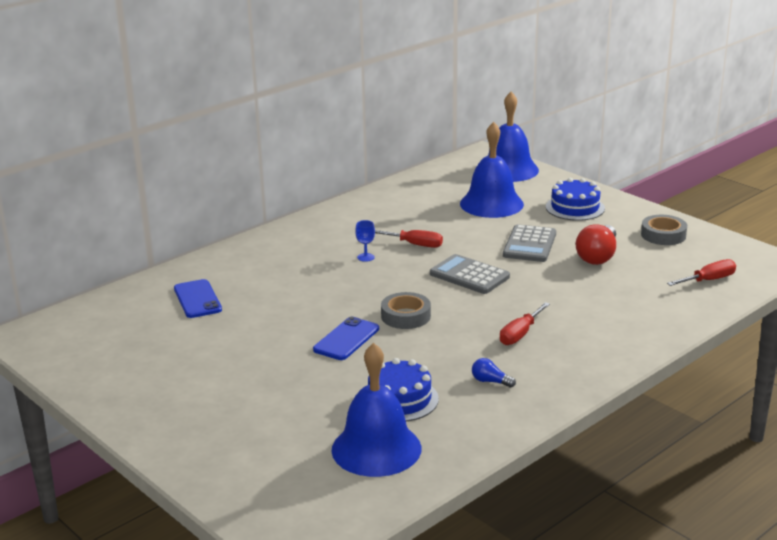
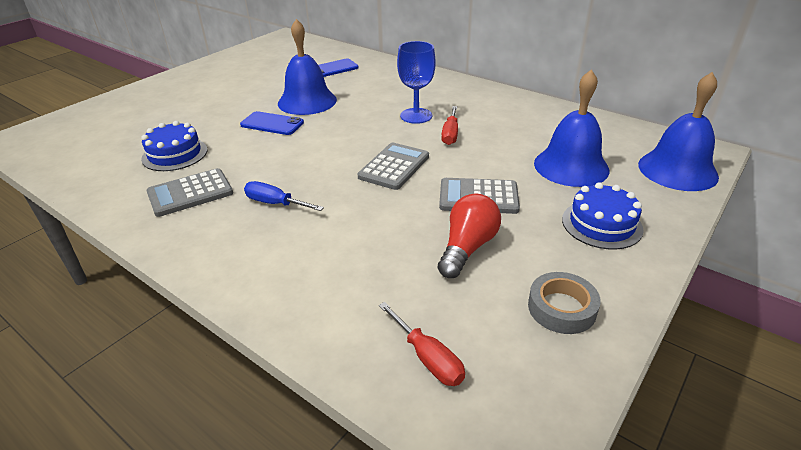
camera: 80 degrees right, 10 degrees up
(365, 257) = (416, 116): blue goblet -> blue goblet, size x2.08
(376, 449) = (109, 152): blue bell -> blue bell (307, 101)
(406, 316) = (310, 143): grey tape -> none
(490, 381) = (190, 193): blue light bulb -> grey calculator
(520, 334) = (275, 203): red screwdriver -> blue screwdriver
(597, 256) = (467, 248): red light bulb -> red light bulb turned 105 degrees clockwise

